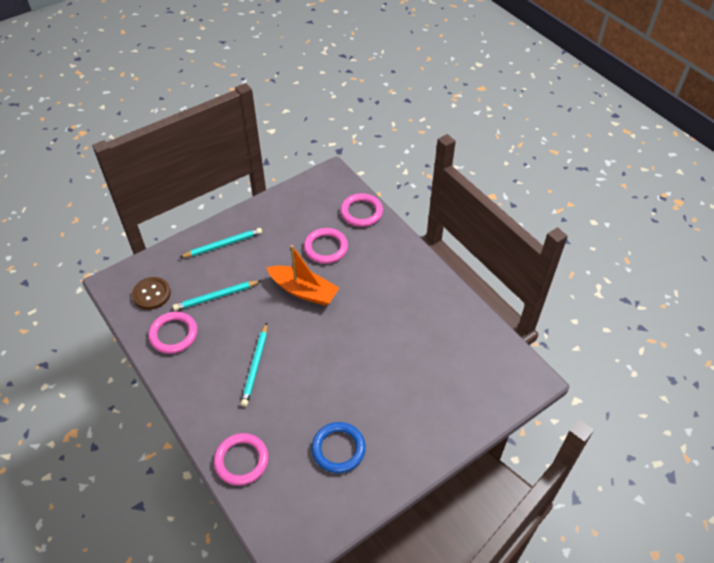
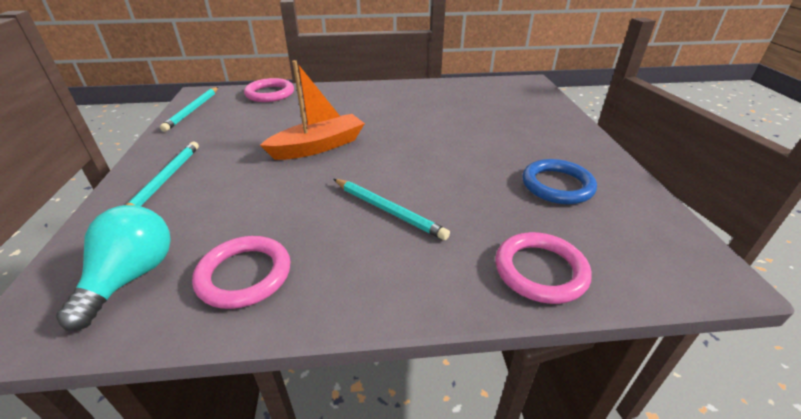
camera: 60 degrees left, 15 degrees down
(151, 294) = (132, 277): brown button -> turquoise light bulb
(216, 297) = (236, 210): turquoise pencil -> turquoise pencil (193, 110)
(326, 248) = (282, 120): pink ring -> none

